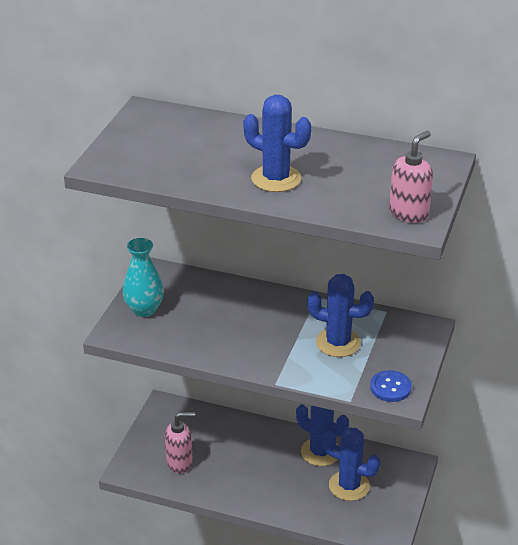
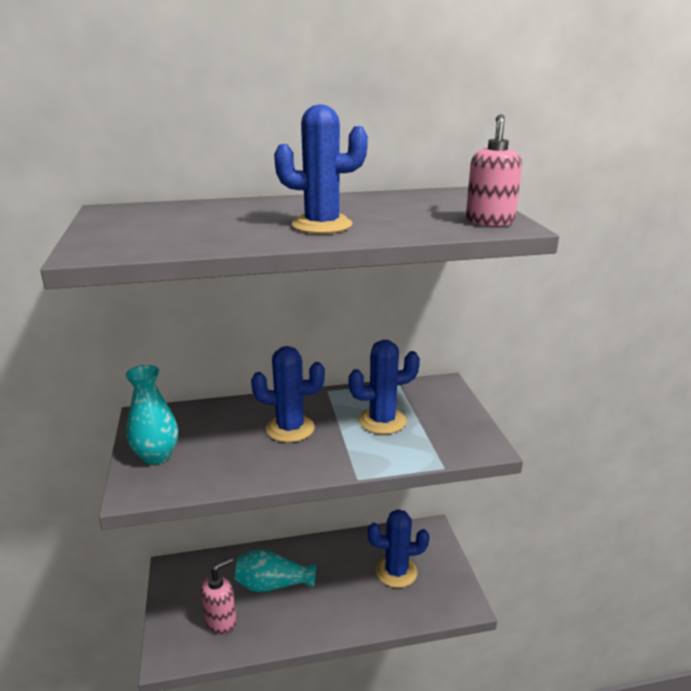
camera: 30 degrees left, 10 degrees down
(237, 452) = (272, 584): none -> turquoise vase
(320, 452) = (349, 551): blue cactus -> blue cactus (290, 428)
(390, 387) = (467, 442): blue button -> none

